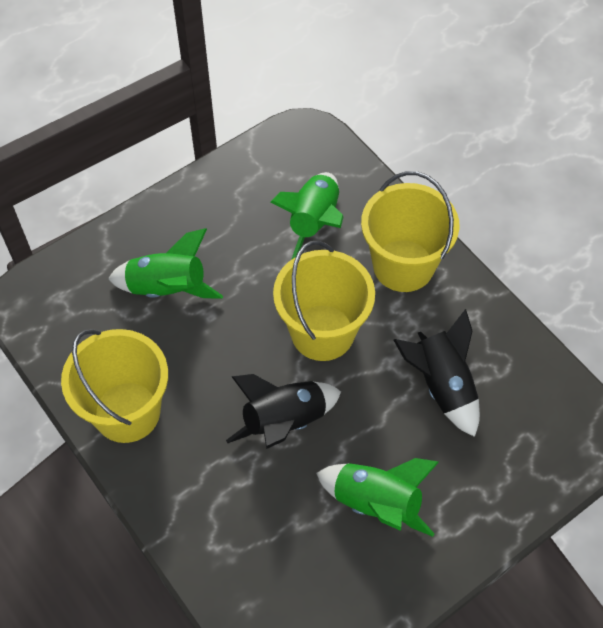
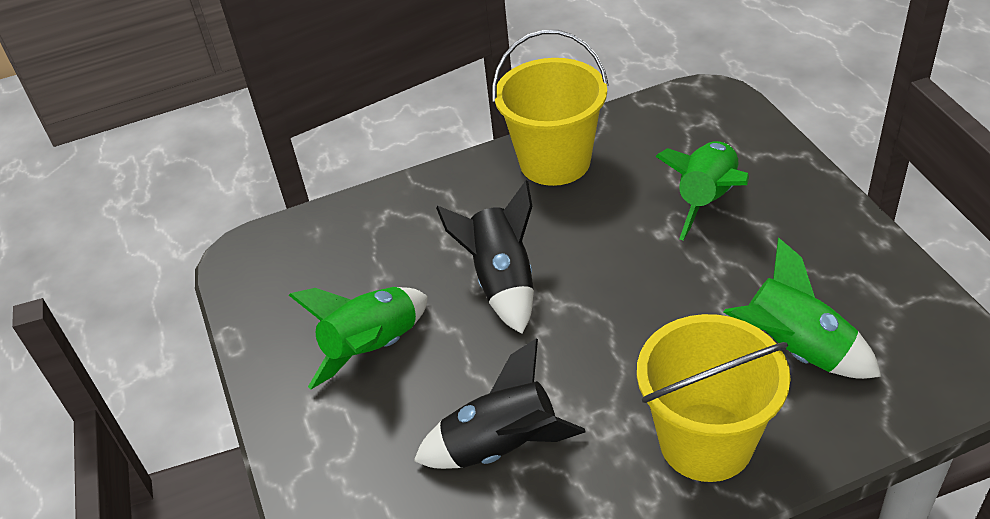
camera: 110 degrees right, 15 degrees down
(322, 332) = (613, 333): yellow bucket -> none

